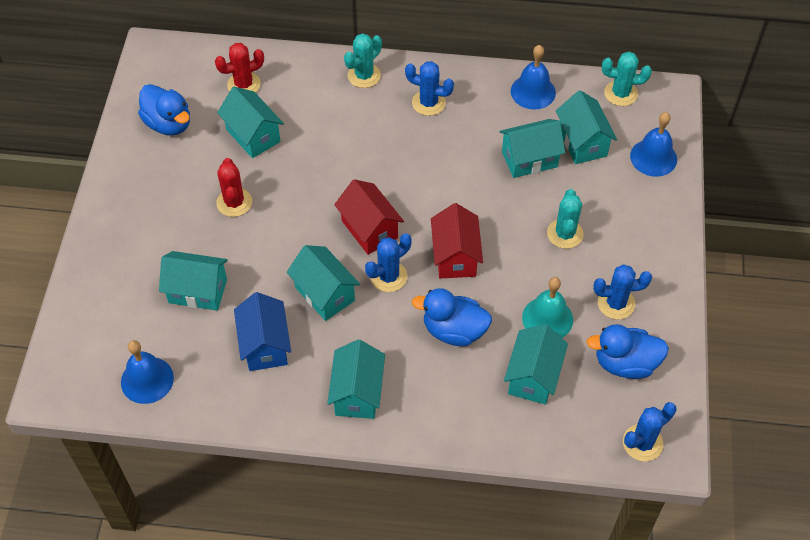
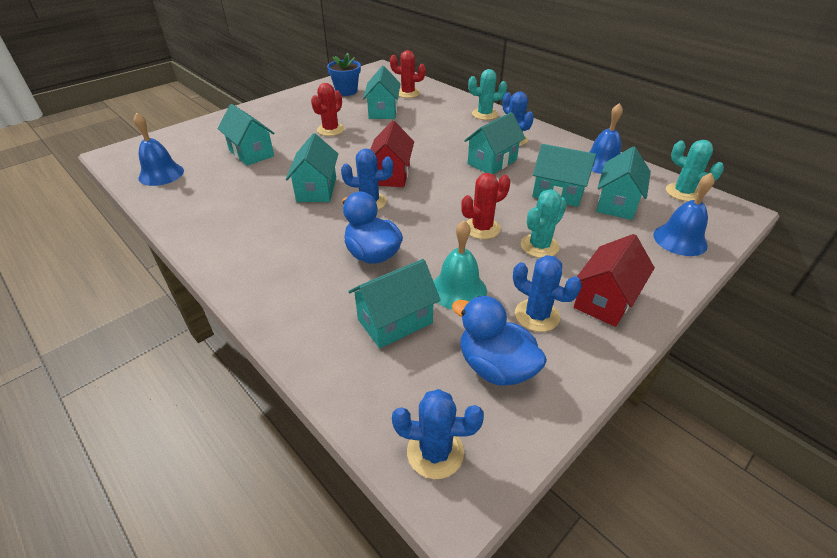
camera: 40 degrees right, 15 degrees down
(168, 124) = (346, 91): blue duck -> blue flower pot
(265, 345) = (243, 194): blue house -> none
(357, 393) = (254, 249): turquoise house -> turquoise house (492, 162)
(455, 256) = (431, 215): red house -> red house (605, 300)
(507, 244) = (482, 228): none -> red cactus

